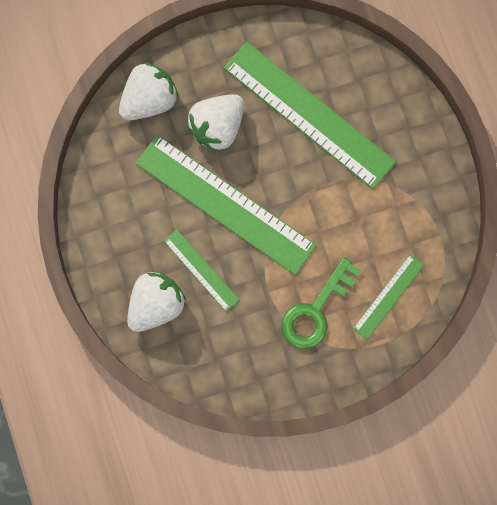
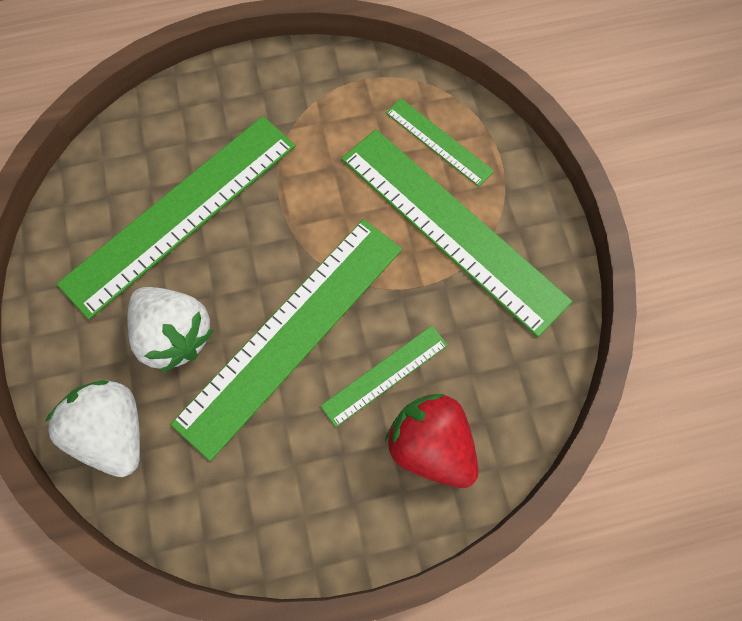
camera: 85 degrees left, 10 degrees down
(156, 304) = (431, 446): white strawberry -> red strawberry
(316, 310) = (452, 228): green key -> green ruler

